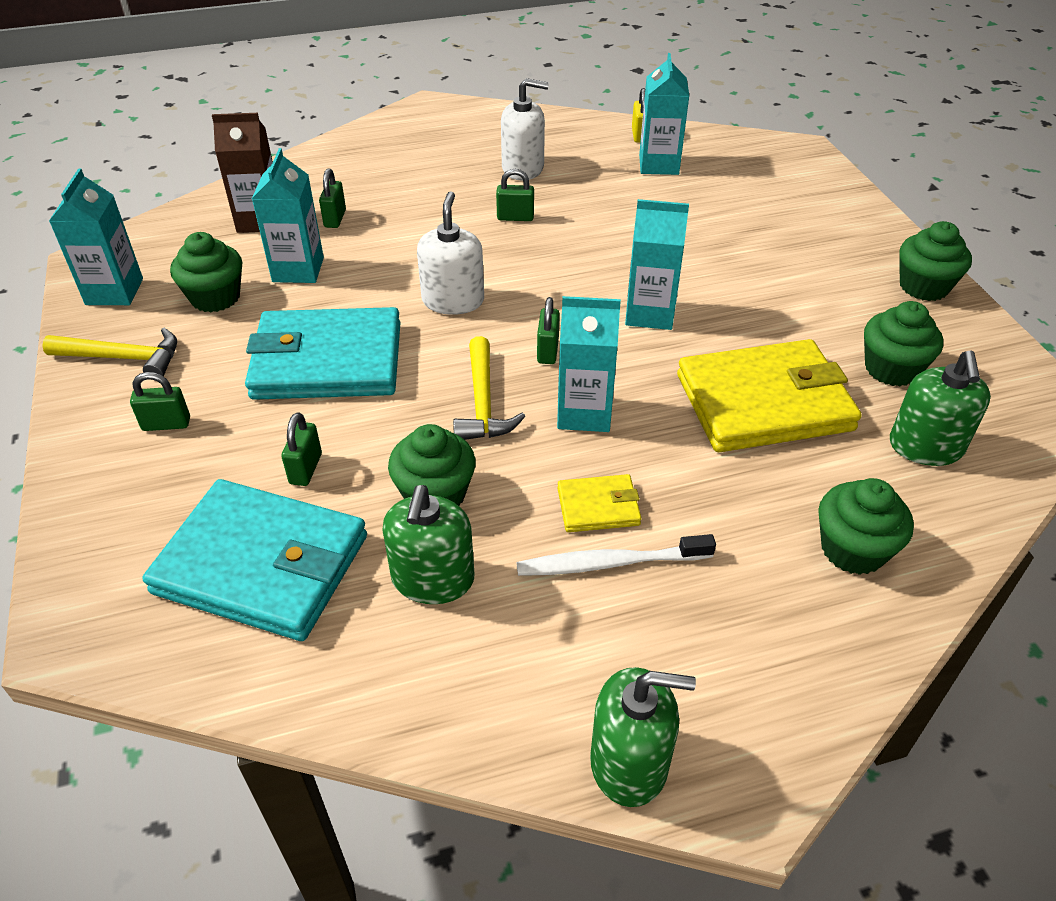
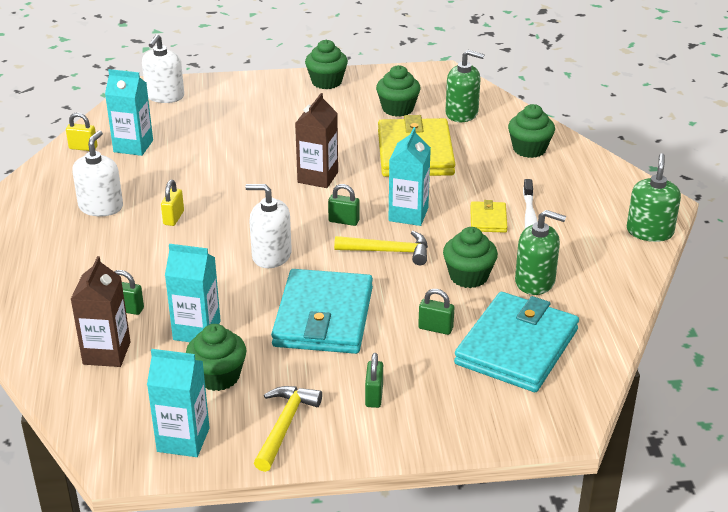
camera: 80 degrees left, 10 degrees down
(515, 217) = (173, 218): green padlock -> yellow padlock
(650, 313) = (318, 177): turquoise carton -> brown carton
(788, 164) = (165, 96): none -> white soap dispenser

